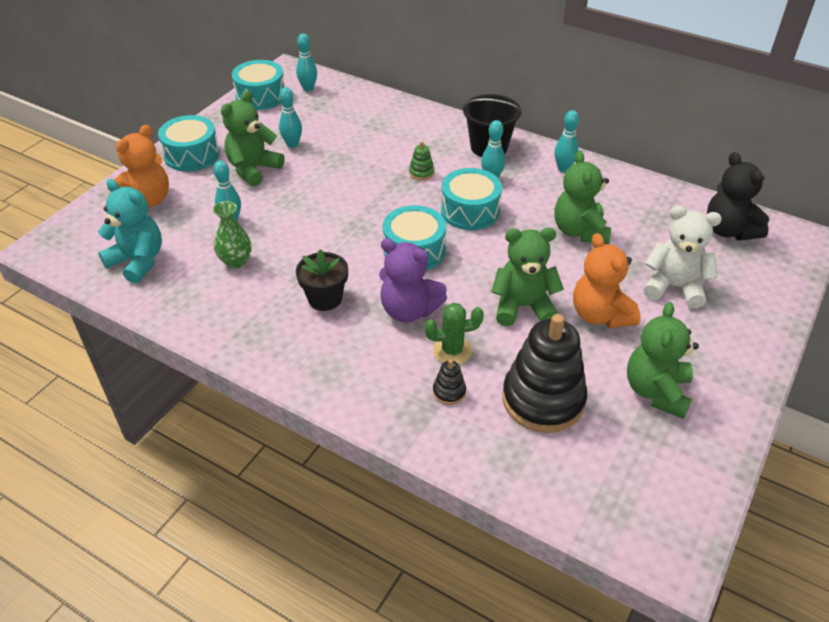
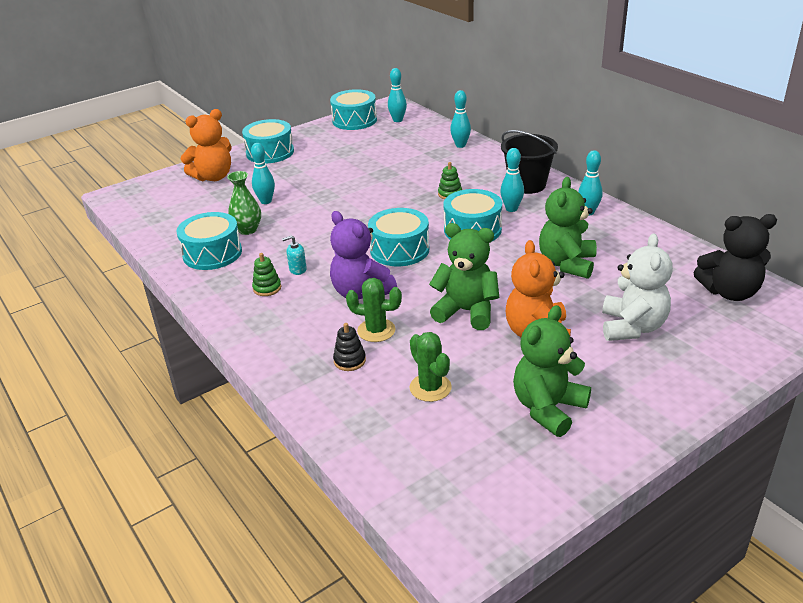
camera: 25 degrees right, 10 degrees down
(138, 261) = (175, 216): turquoise teddy bear -> none
(216, 300) = (212, 253): none -> turquoise drum
(253, 169) = (310, 169): green teddy bear -> none
(292, 144) = (354, 157): turquoise bowling pin -> turquoise bowling pin (460, 145)
(307, 329) = (267, 288): none -> green stacking toy
(325, 298) = (297, 269): black flower pot -> turquoise soap dispenser
(543, 400) = (430, 388): black stacking toy -> green cactus
(674, 287) = (632, 327): white teddy bear -> white teddy bear turned 60 degrees clockwise
(729, 230) = (729, 292): black teddy bear -> black teddy bear turned 90 degrees counterclockwise

